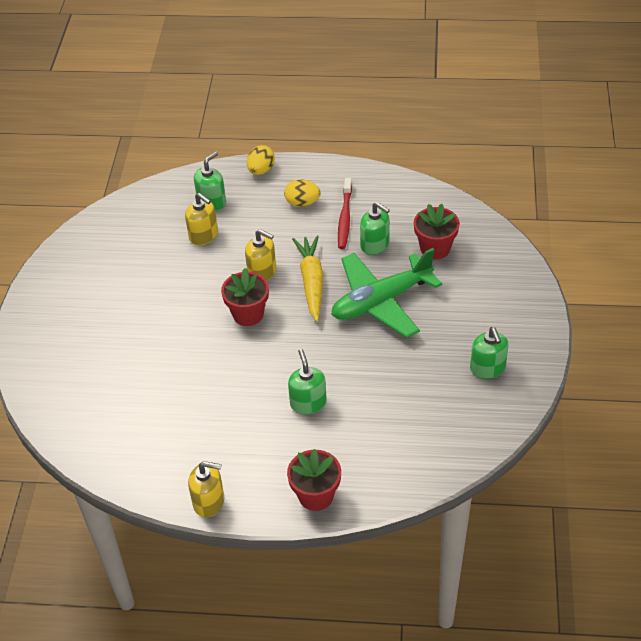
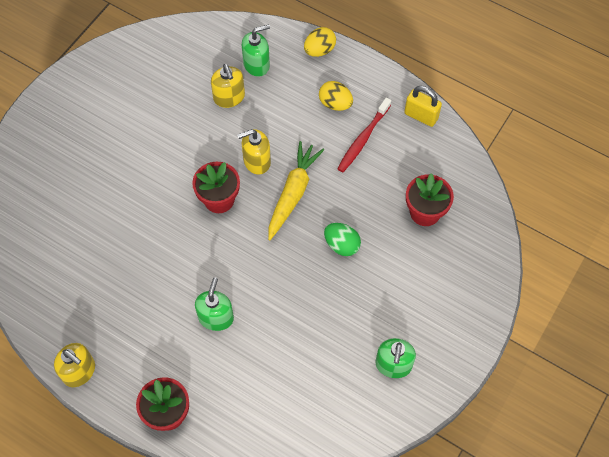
camera: 25 degrees right, 15 degrees up
(262, 272) = (256, 161): yellow soap dispenser -> yellow soap dispenser turned 105 degrees clockwise
(375, 245) = (373, 181): green soap dispenser -> none
(381, 301) = (341, 245): green plane -> green egg
(382, 182) = (421, 116): none -> yellow padlock

